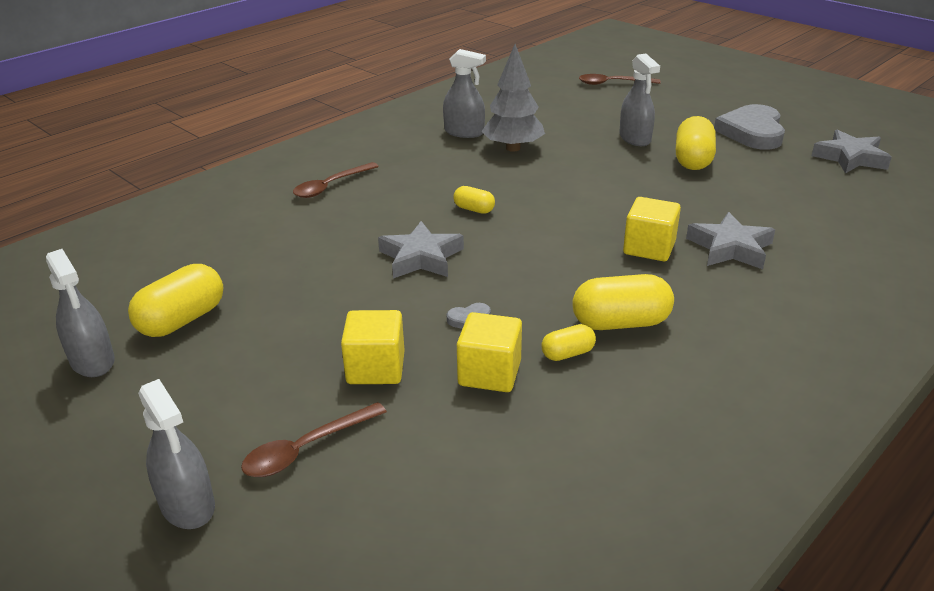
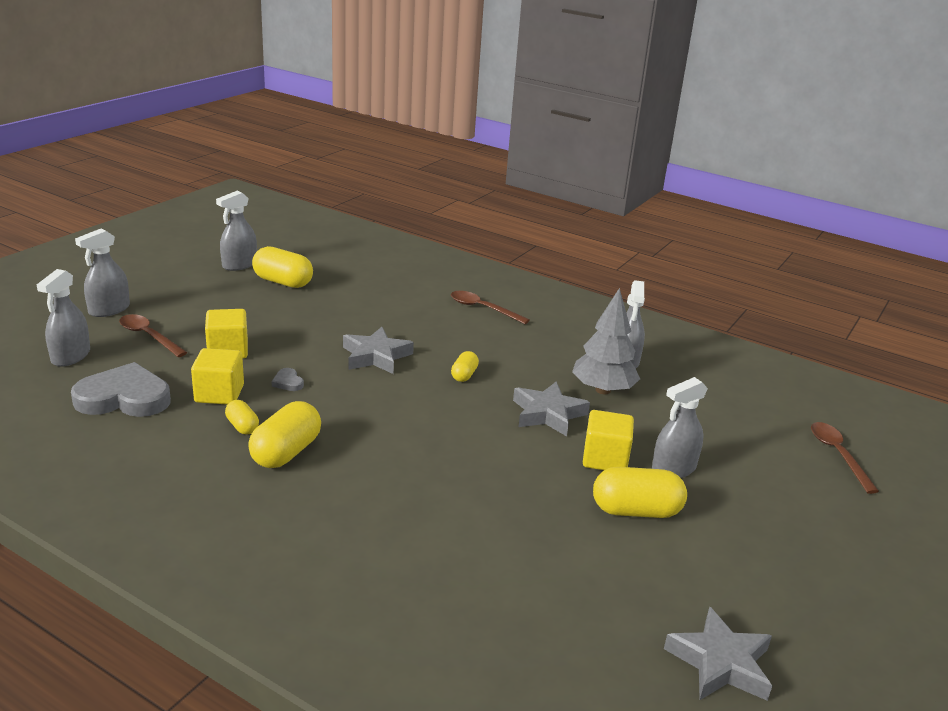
camera: 75 degrees right, 5 degrees down
(347, 537) = (71, 356): none -> grey spray bottle
(620, 323) = (286, 452): yellow capsule -> yellow capsule turned 45 degrees clockwise
(649, 248) = (417, 471): yellow cube -> yellow cube (605, 459)
(730, 248) = (428, 525): grey star -> grey star (548, 414)
(752, 132) = (754, 569): grey heart -> grey heart (124, 398)

